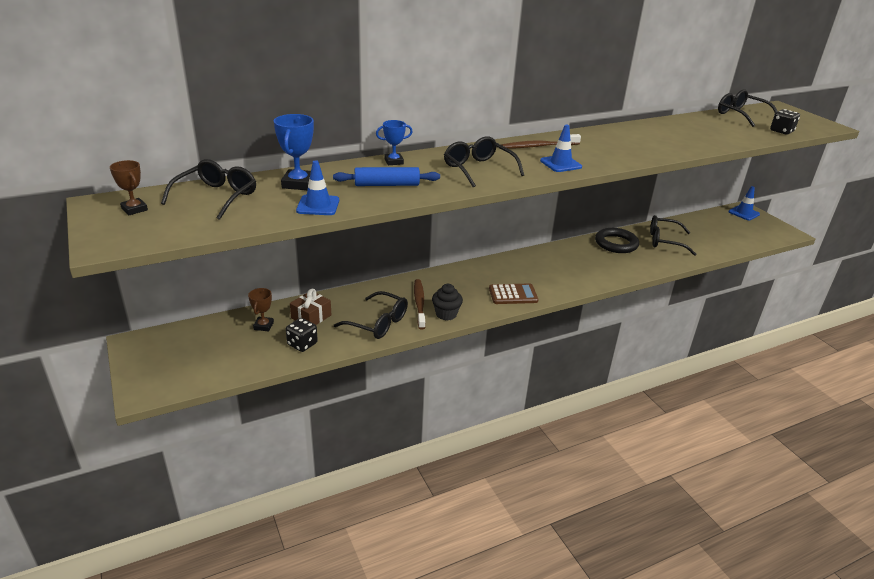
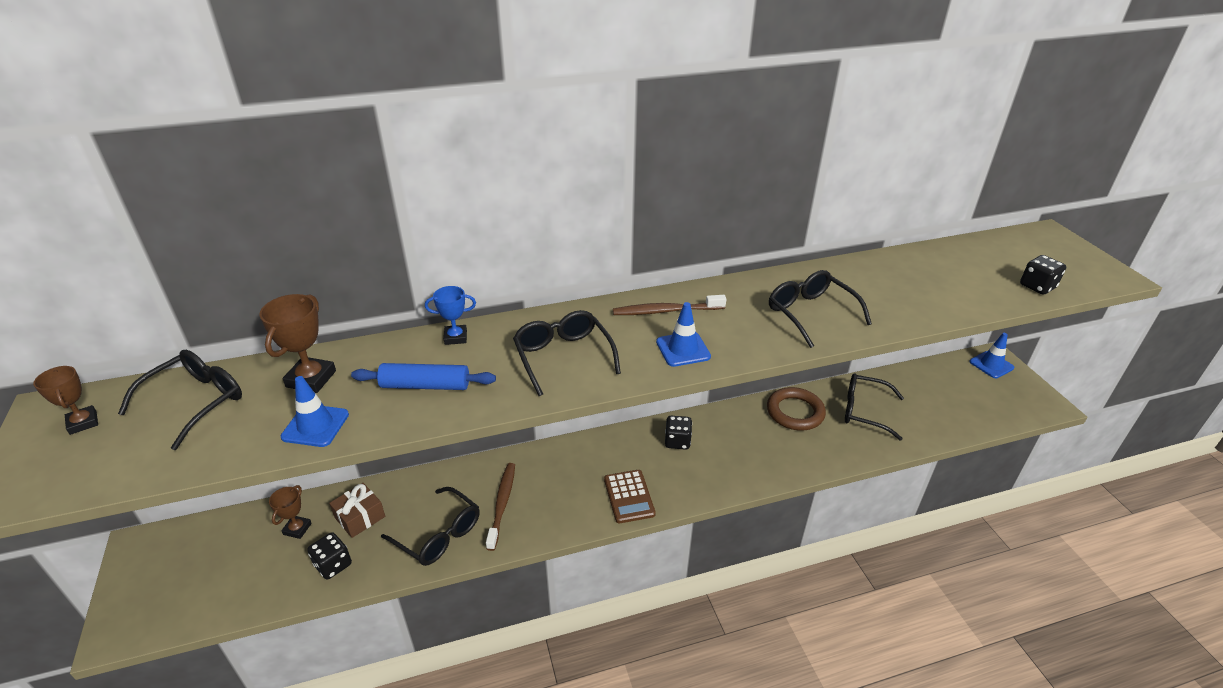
camera: 10 degrees right, 5 degrees up
(298, 184) = (311, 379): blue trophy -> brown trophy
(446, 314) = (530, 525): black cupcake -> none
(513, 295) = (629, 497): brown calculator -> brown calculator turned 75 degrees clockwise
(537, 263) = (677, 441): none -> black dice
(616, 244) = (795, 412): black ring -> brown ring
(741, 115) = (985, 250): black glasses -> black glasses (811, 314)

